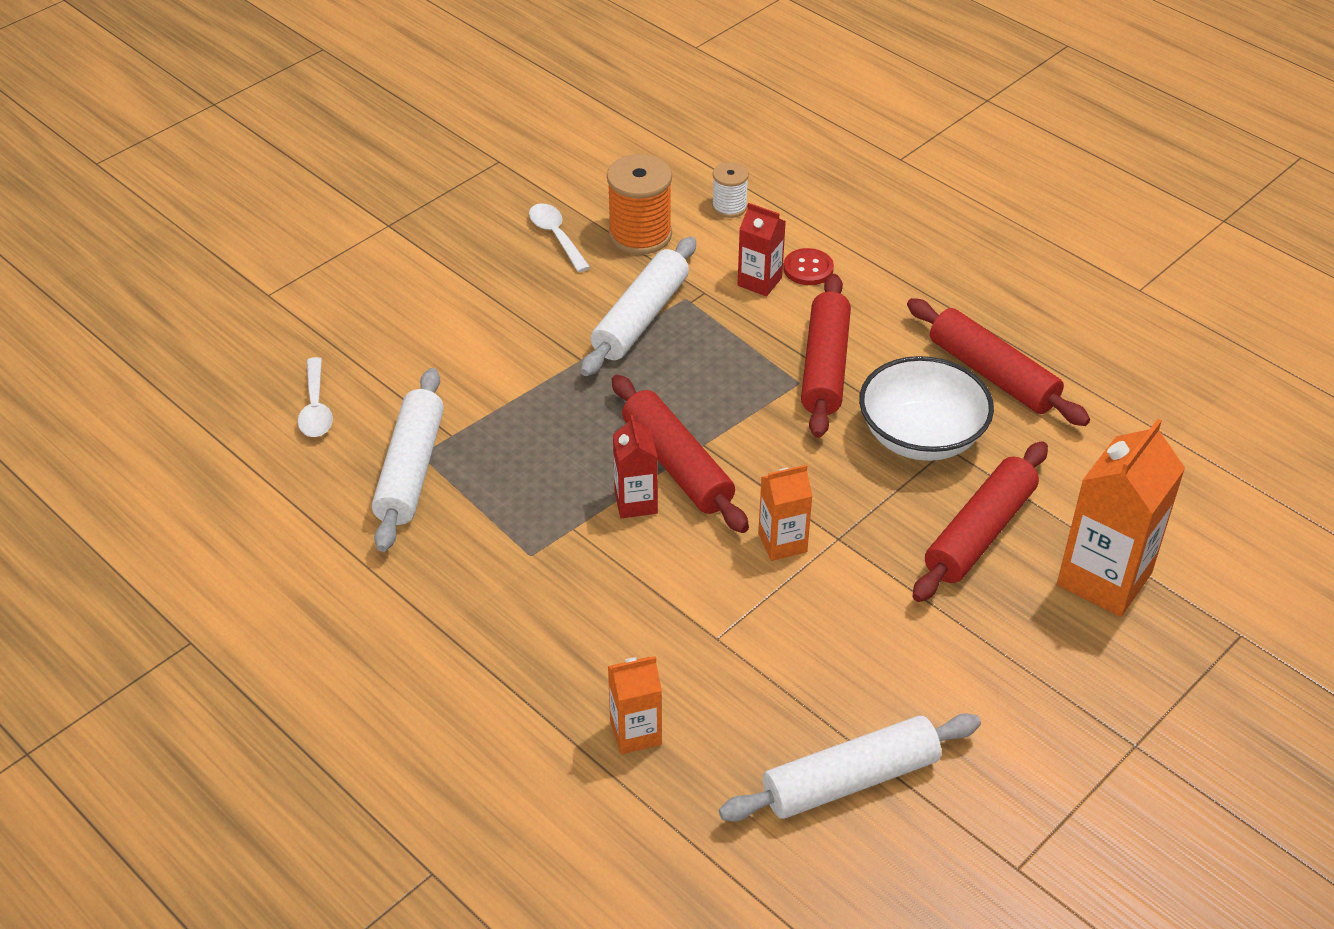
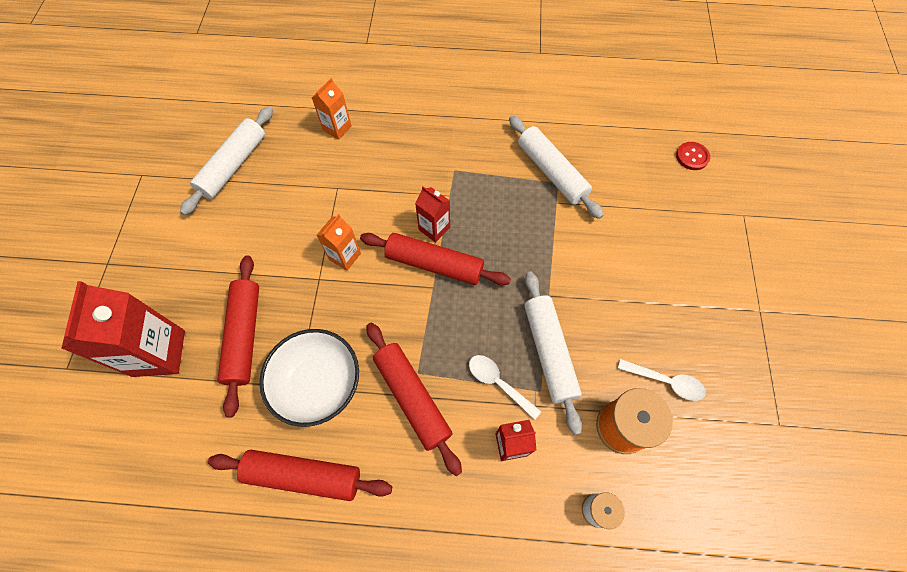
camera: 140 degrees right, 20 degrees up
(316, 407) = (632, 172): white spoon -> white spoon (498, 383)
(808, 269) = (492, 485): red button -> red button (692, 157)
(1104, 579) = (159, 353): orange carton -> red carton

